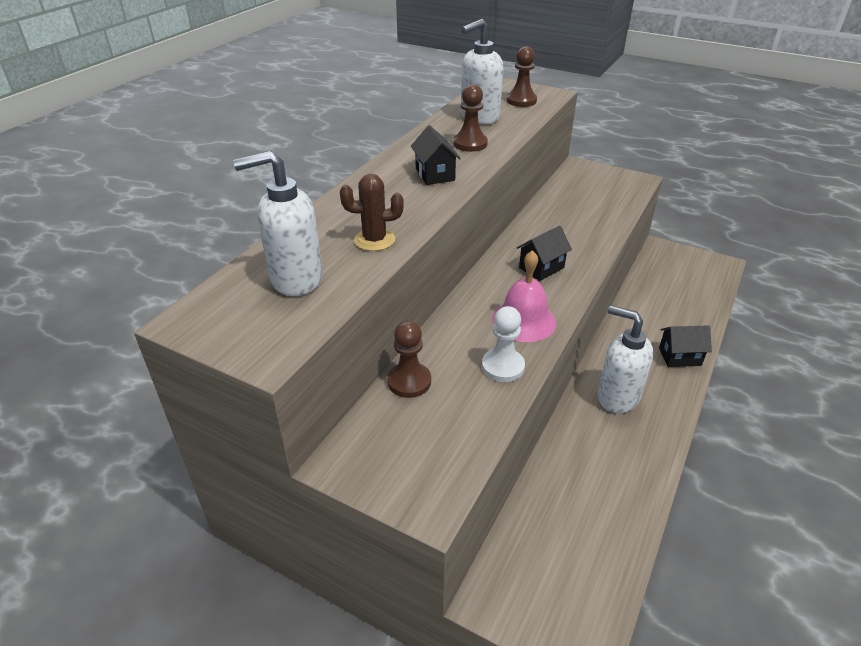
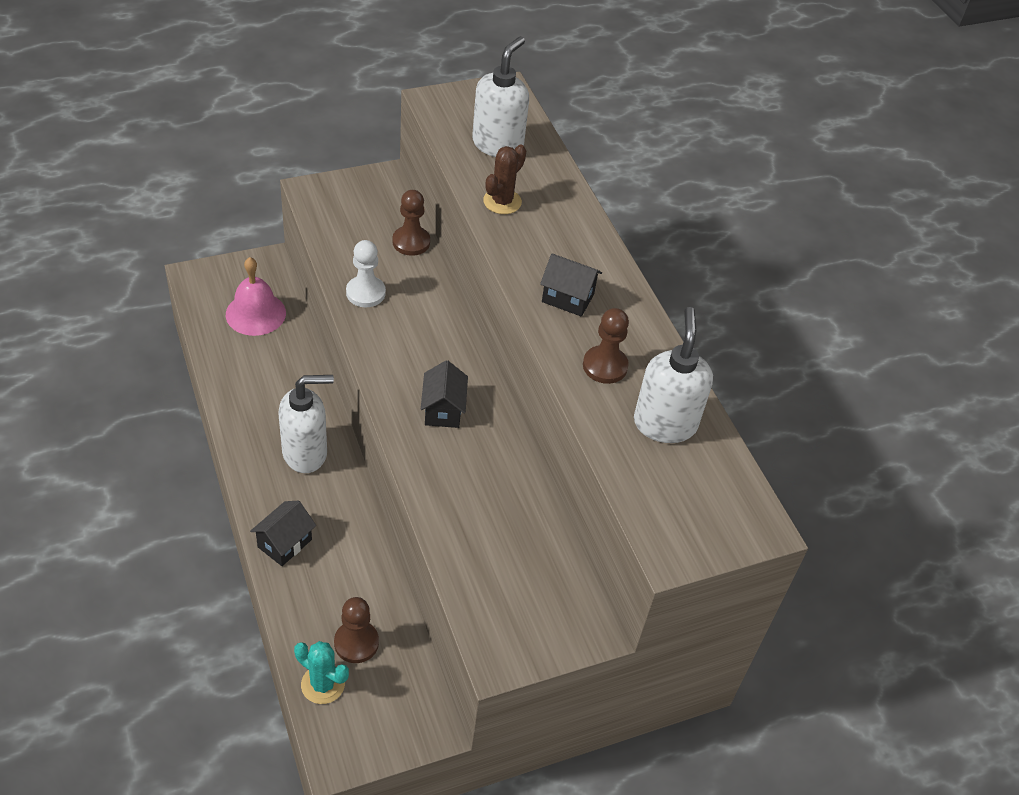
camera: 125 degrees right, 10 degrees up
(521, 101) = (676, 501): brown pawn -> brown pawn (356, 643)
(523, 320) = (394, 341): pink bell -> pink bell (255, 313)
(708, 289) = (323, 684): none -> turquoise cactus

